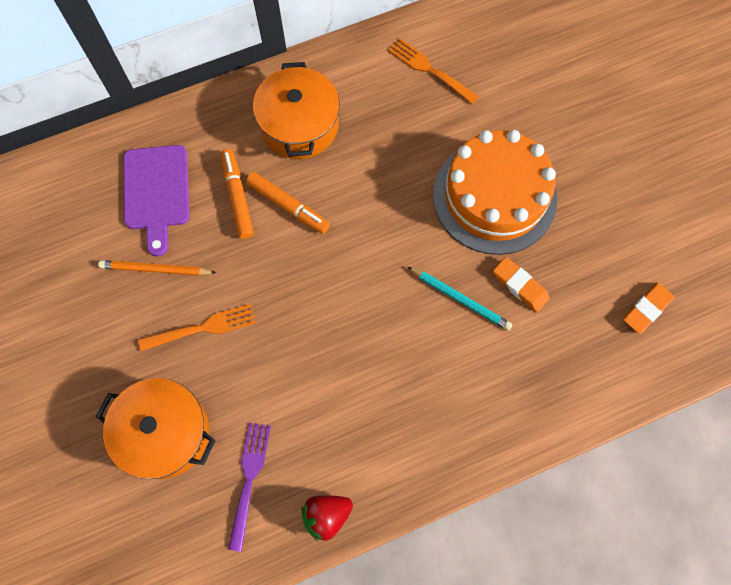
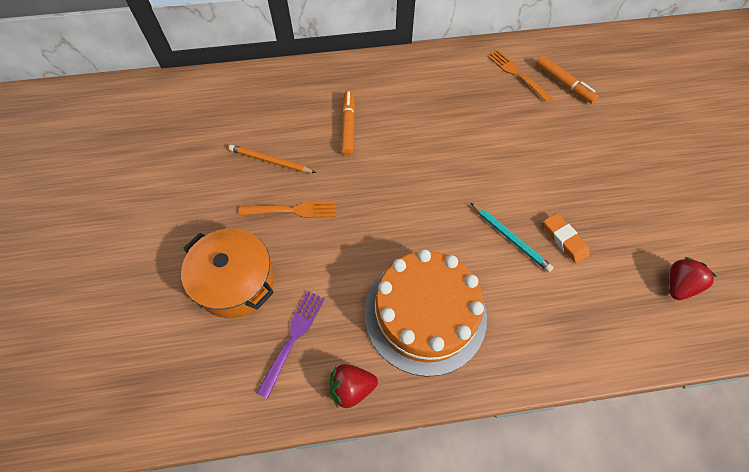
camera: 15 degrees right, 10 degrees down
(156, 192) = (289, 110): purple cutting board -> none
(288, 206) = (385, 140): orange marker -> orange marker (564, 84)
(299, 125) = (408, 90): orange pot -> none
(494, 196) = (553, 169): orange cake -> orange cake (425, 313)
(646, 309) = (678, 285): orange eraser -> red strawberry

